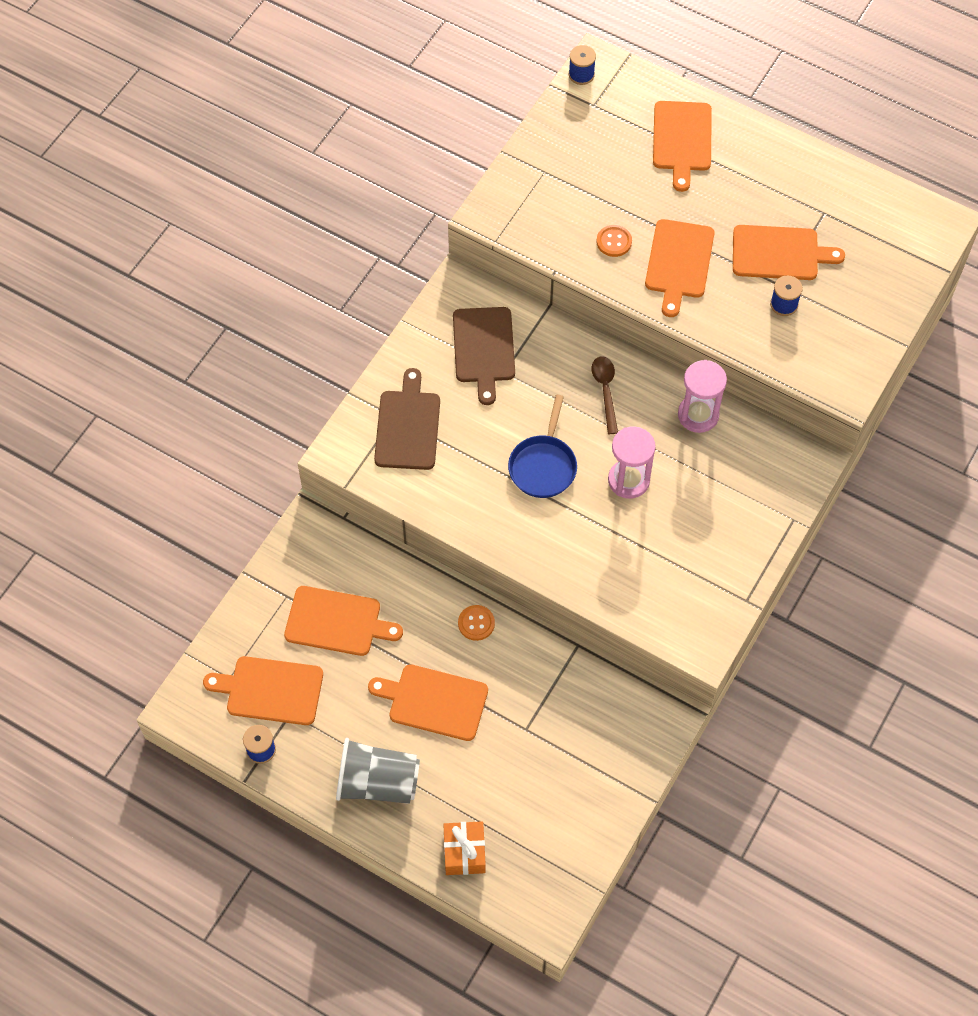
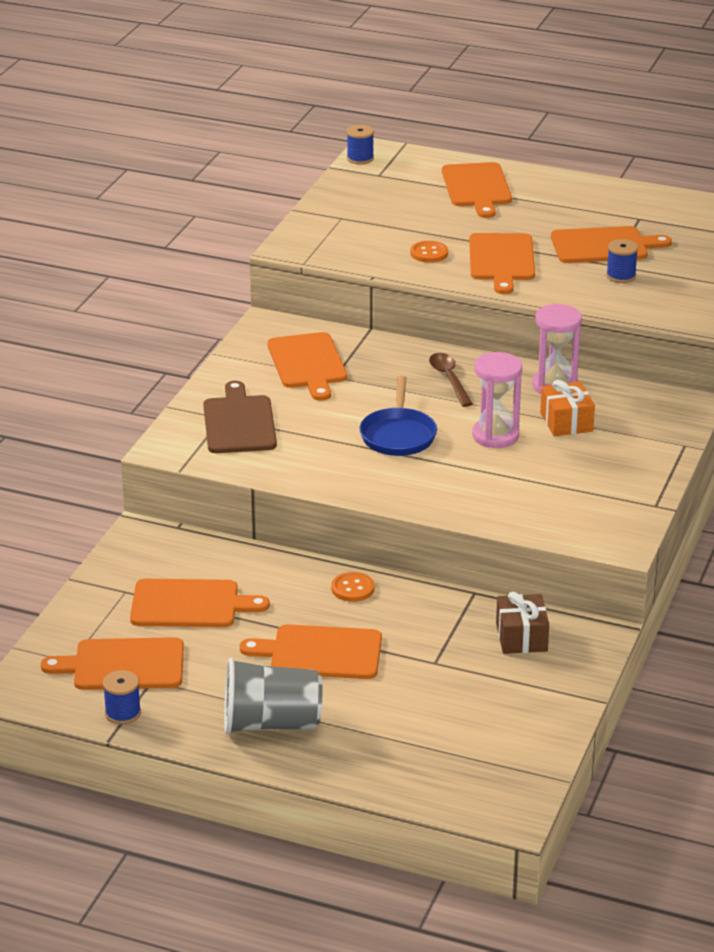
camera: 10 degrees left, 30 degrees down
(464, 852) = (392, 768): orange gift -> orange gift (566, 422)
(483, 349) = (307, 364): brown cutting board -> orange cutting board
(604, 709) = (521, 637): none -> brown gift

